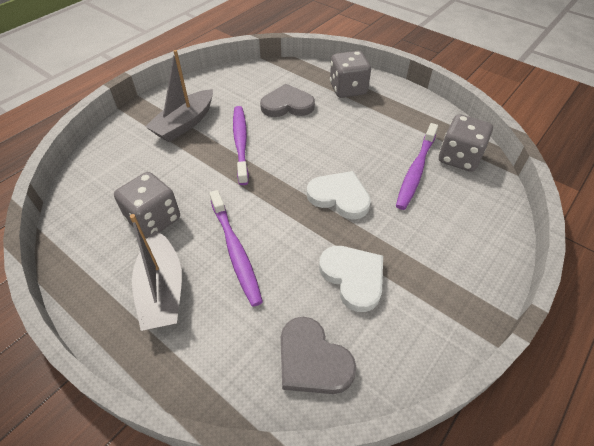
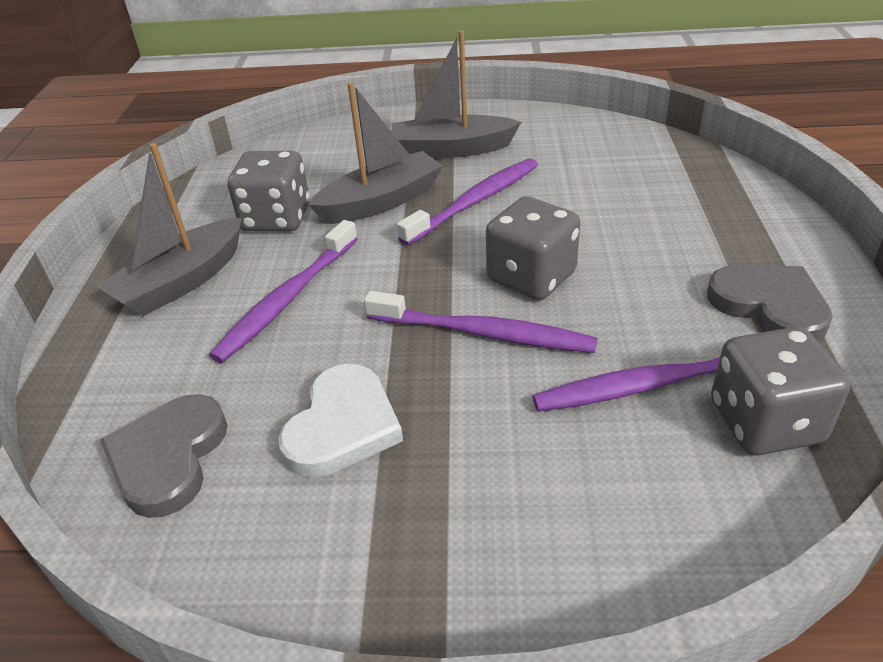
camera: 55 degrees right, 10 degrees down
(196, 172) = (381, 202): none -> grey boat
(287, 105) = (604, 193): grey heart -> grey heart (769, 306)
(339, 197) = (484, 333): white heart -> purple toothbrush
(348, 89) = (732, 221): grey dice -> grey dice (531, 277)

